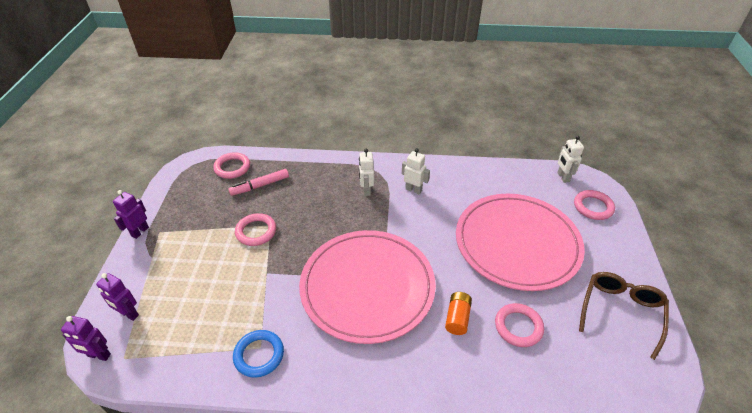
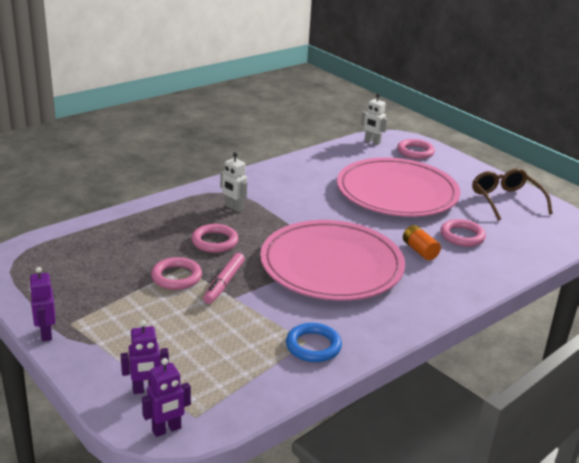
camera: 45 degrees left, 15 degrees down
(232, 168) = (68, 245): pink ring -> pink ring (214, 241)
(260, 186) = (123, 245): pink marker -> pink marker (224, 283)
(413, 190) = (273, 192): white robot -> none

